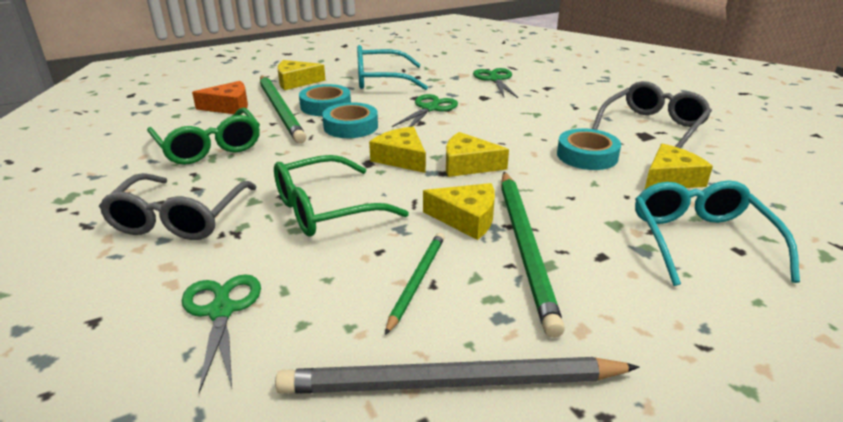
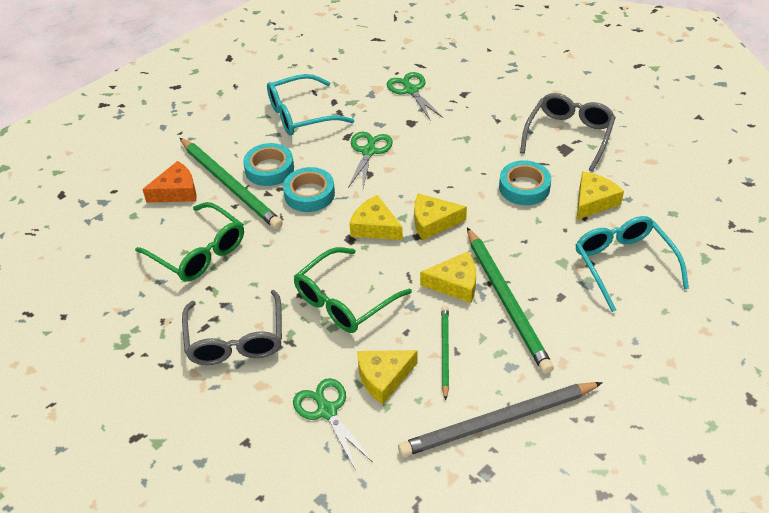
camera: 15 degrees left, 15 degrees up
(296, 82) = (217, 136): yellow cheese -> yellow cheese (383, 377)

